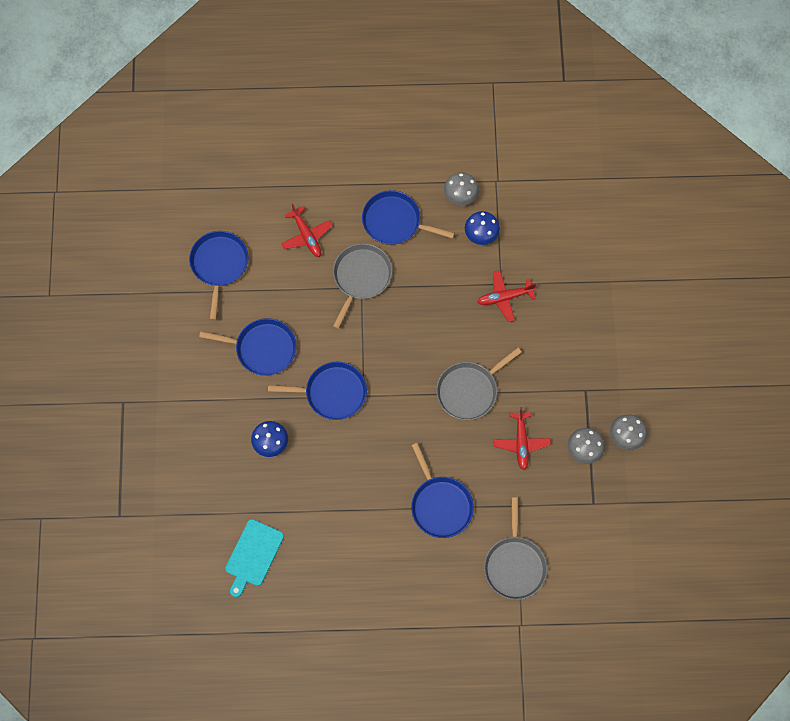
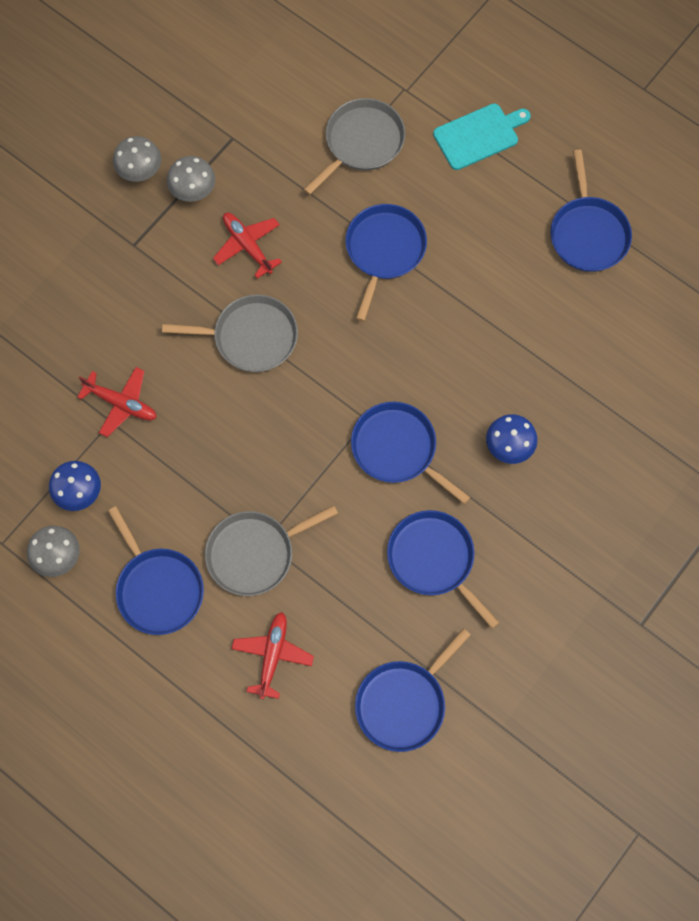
camera: 140 degrees left, 0 degrees up
(253, 555) = (618, 348): turquoise cutting board -> turquoise cutting board (479, 135)
(328, 617) = (588, 233): none -> blue pan
(521, 442) = (247, 246): red plane -> red plane turned 75 degrees counterclockwise

